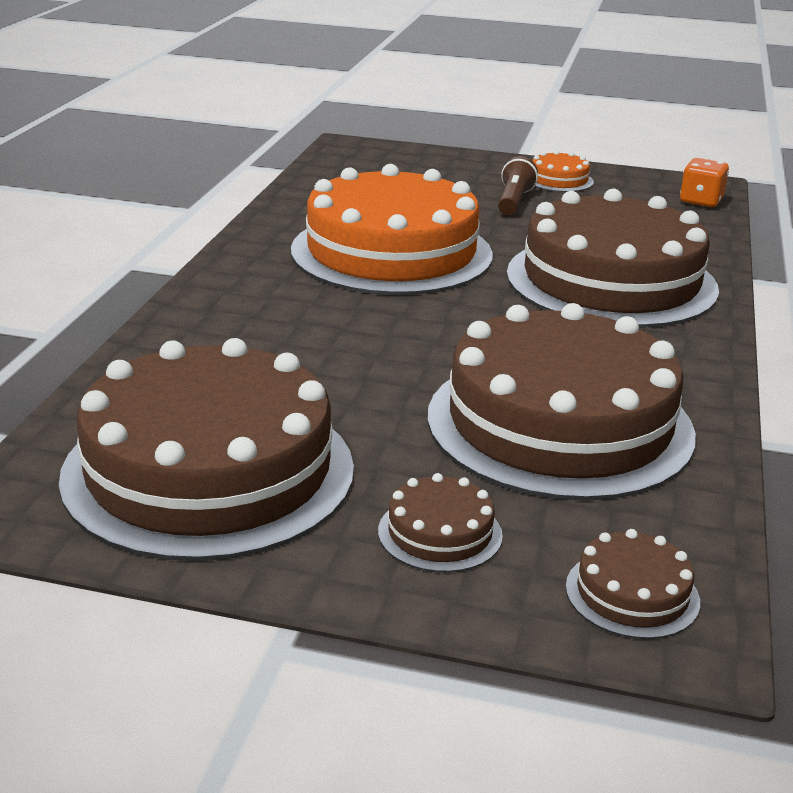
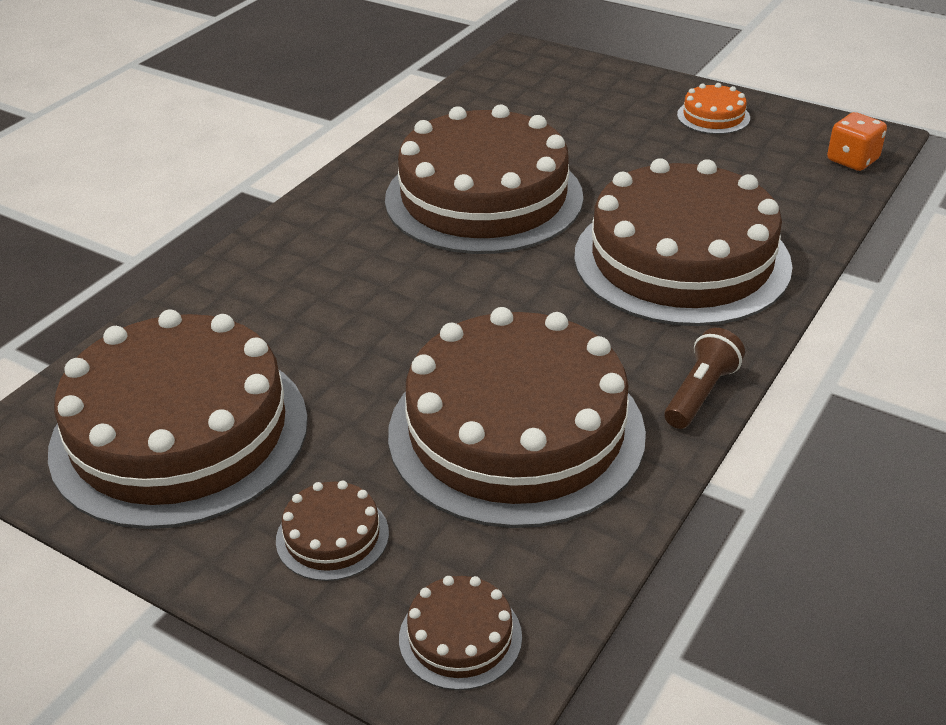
camera: 20 degrees right, 10 degrees up
(391, 252) = (483, 197): orange cake -> brown cake
(514, 202) = (646, 142): brown flashlight -> brown flashlight (700, 393)

